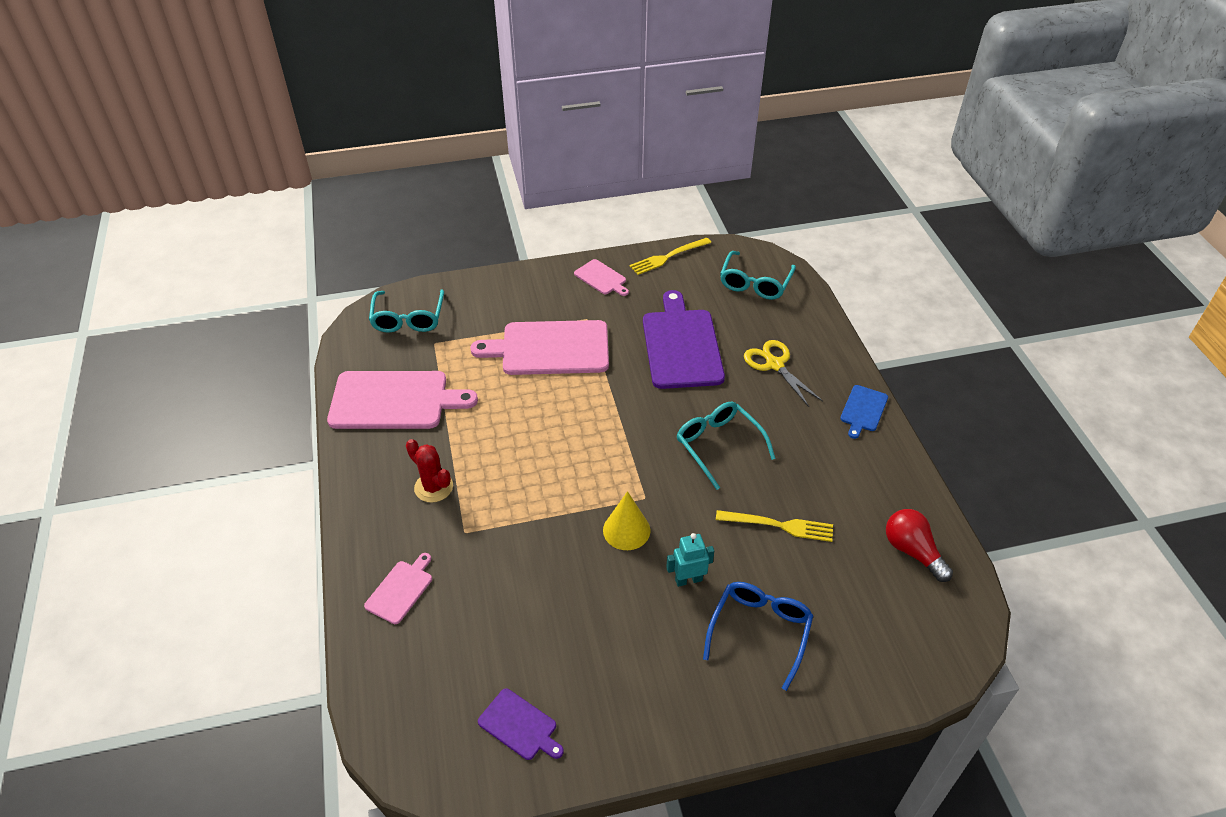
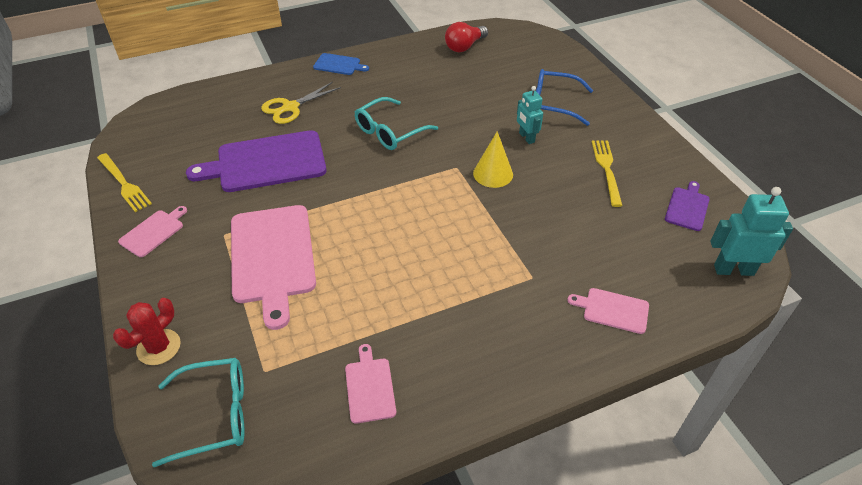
camera: 100 degrees left, 0 degrees up
(394, 400) = (369, 387): pink cutting board -> pink cutting board, size x0.48
(408, 734) = (733, 270): none -> turquoise robot
(433, 487) = (487, 314): red cactus -> red cactus (159, 347)
(755, 283) = (177, 123): turquoise glasses -> none
(780, 525) = (462, 98): yellow fork -> yellow fork (606, 169)

